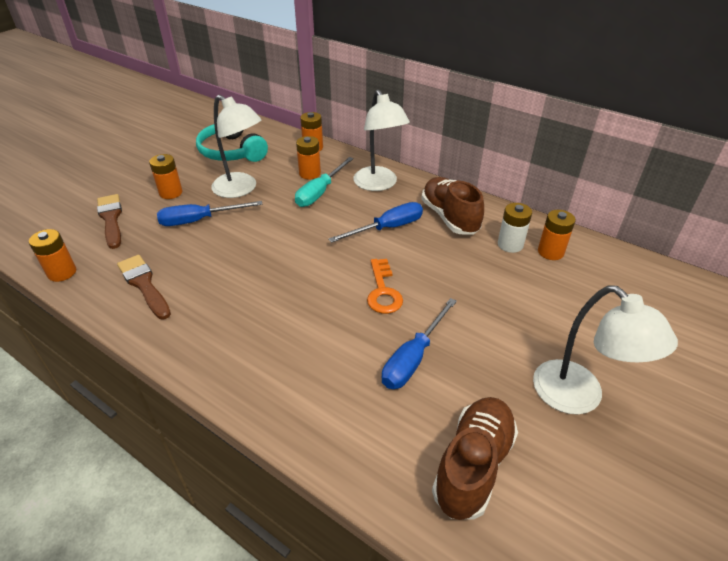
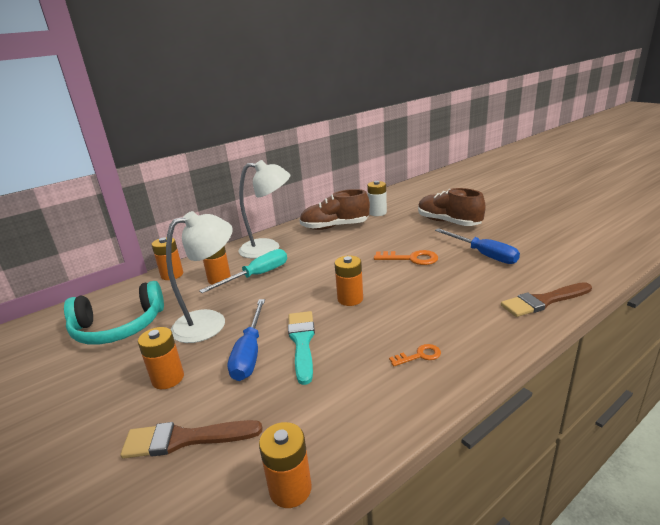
camera: 70 degrees left, 15 degrees down
(144, 285) = (353, 395): brown brush -> brown brush (543, 301)
(193, 317) = (419, 356): none -> orange key
(213, 244) = (302, 342): none -> turquoise brush
(320, 192) = (257, 276): turquoise screwdriver -> turquoise screwdriver turned 90 degrees counterclockwise
(387, 228) = (333, 250): blue screwdriver -> none
(473, 465) = (570, 246): brown shoe -> brown shoe (448, 222)
(550, 252) = (390, 203): orange battery -> orange battery (350, 299)
(578, 397) = (516, 214): white lamp -> none

